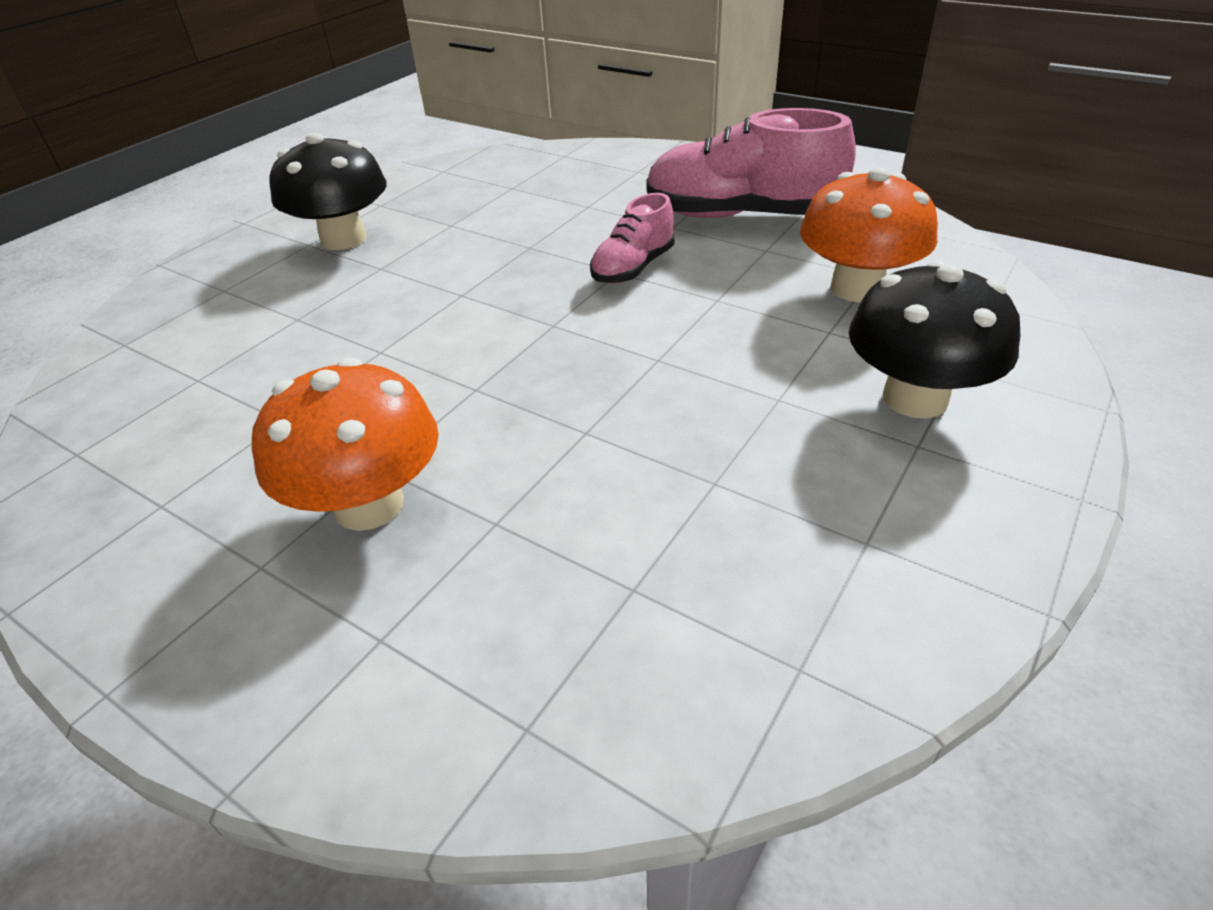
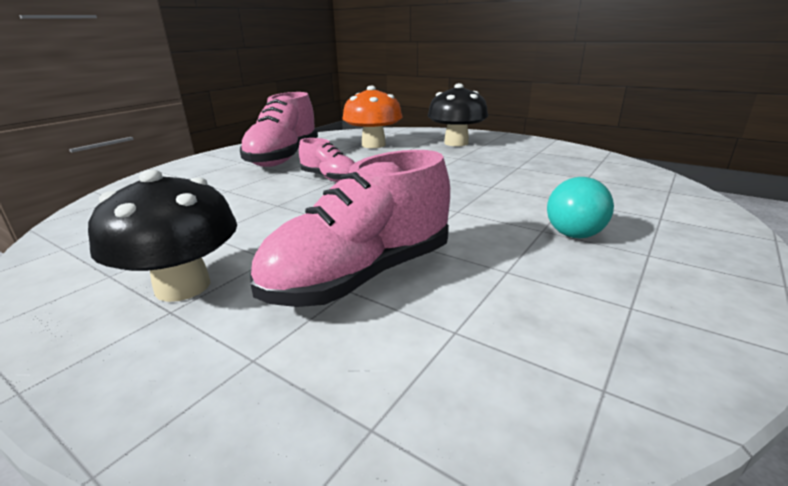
camera: 90 degrees left, 15 degrees down
(317, 322) = (360, 277): none -> pink shoe
(368, 504) = (576, 229): orange mushroom -> turquoise light bulb

